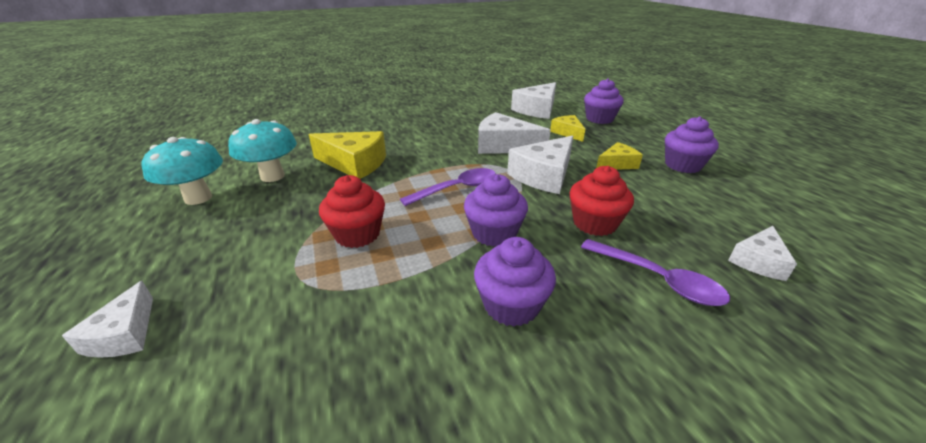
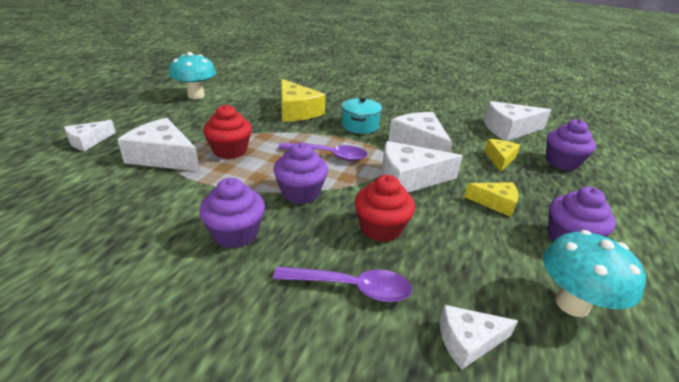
camera: 40 degrees right, 0 degrees up
(272, 176) = (244, 99): turquoise mushroom -> turquoise mushroom (572, 304)
(288, 285) = (163, 156): none -> white cheese
(435, 152) = (360, 126): none -> turquoise pot
(658, 279) = (351, 287): purple spoon -> purple spoon turned 75 degrees counterclockwise

